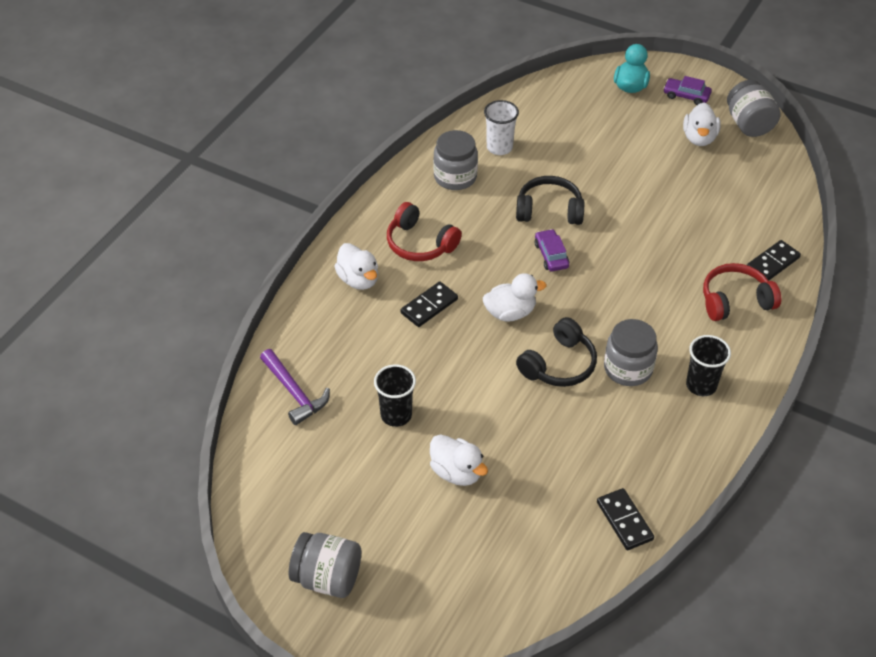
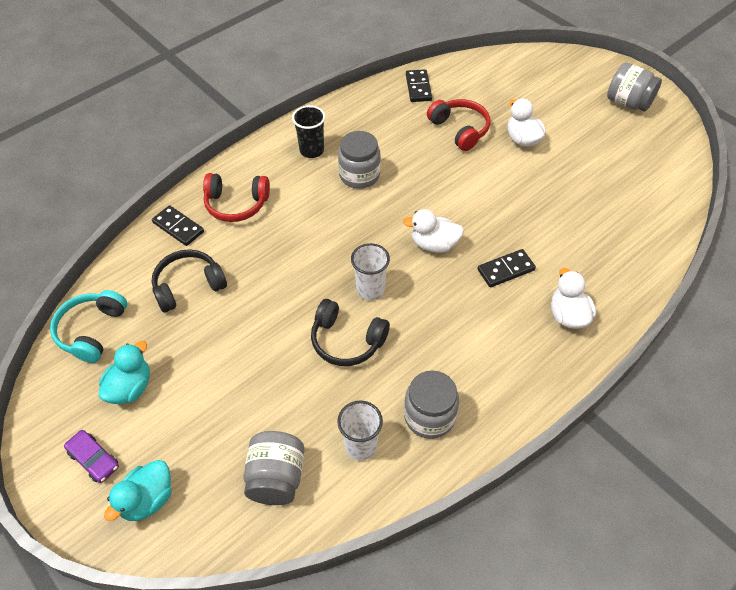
camera: 160 degrees left, 5 degrees up
(294, 393) = (642, 224): purple hammer -> none
(396, 415) = (559, 187): black cup -> none
(420, 243) = (495, 339): red headphones -> red headphones (459, 129)
(551, 255) = (370, 289): purple car -> white cup
(559, 364) = (413, 192): black headphones -> black headphones (188, 286)
(699, 138) = (130, 388): white duck -> turquoise duck
(749, 124) = (62, 390): grey jar -> grey jar (276, 478)
(766, 164) = (92, 331): none -> turquoise headphones
(772, 263) = (178, 227): black domino -> black domino turned 60 degrees clockwise

